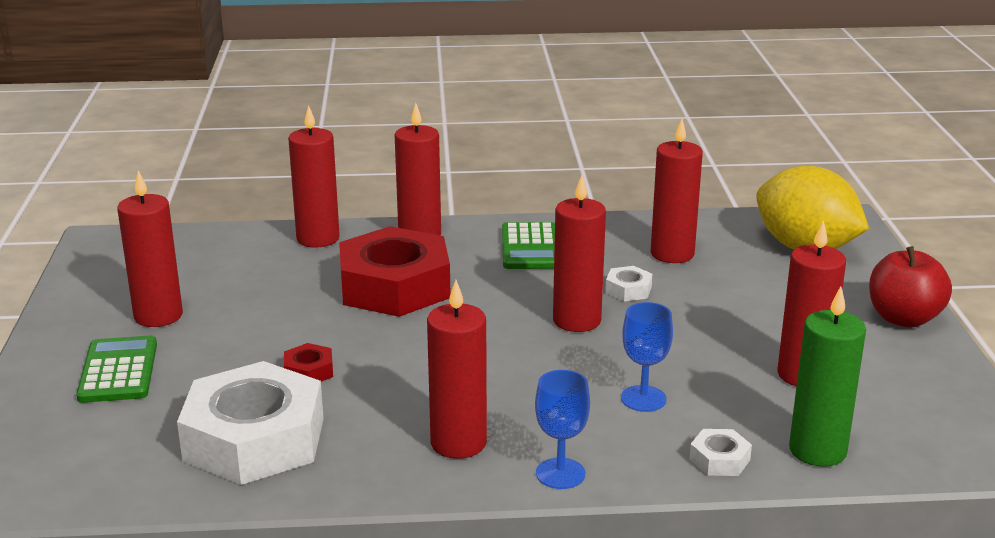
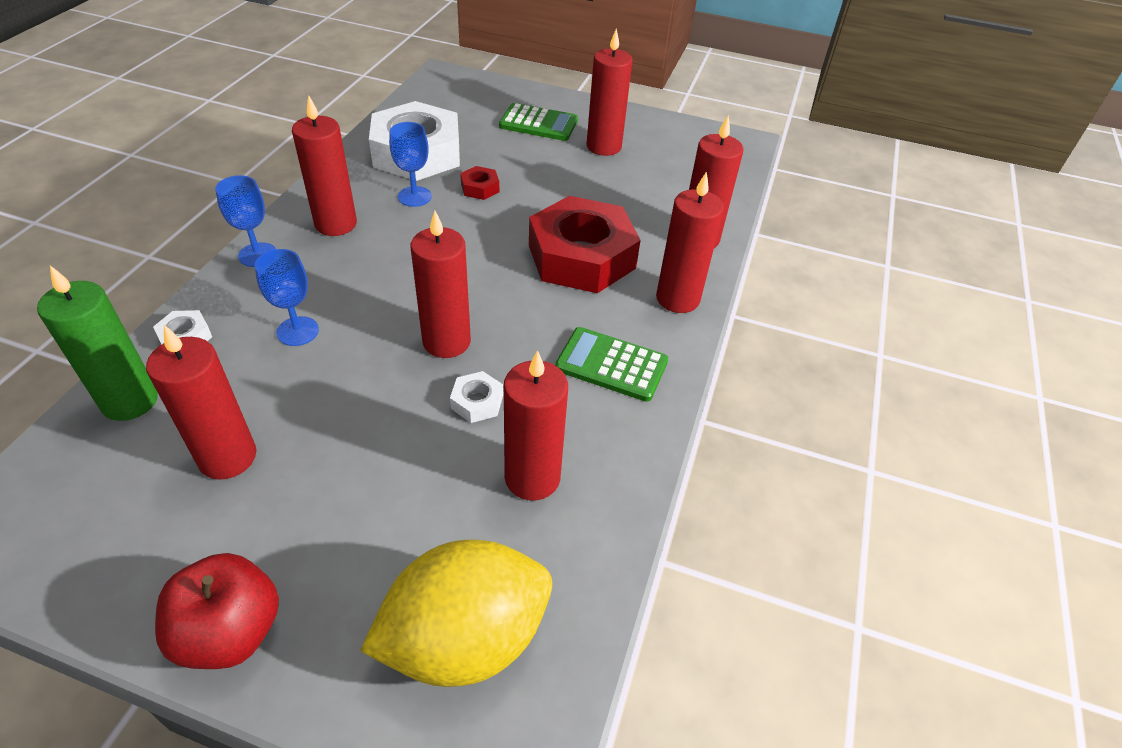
camera: 110 degrees right, 20 degrees up
(360, 408) = (414, 196): none -> blue goblet

